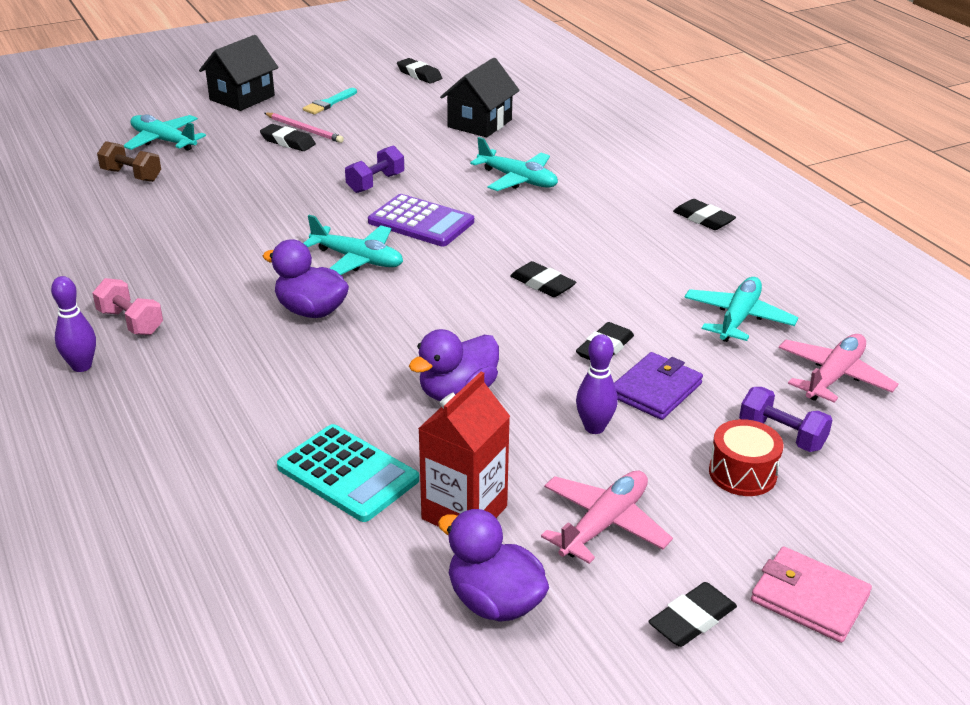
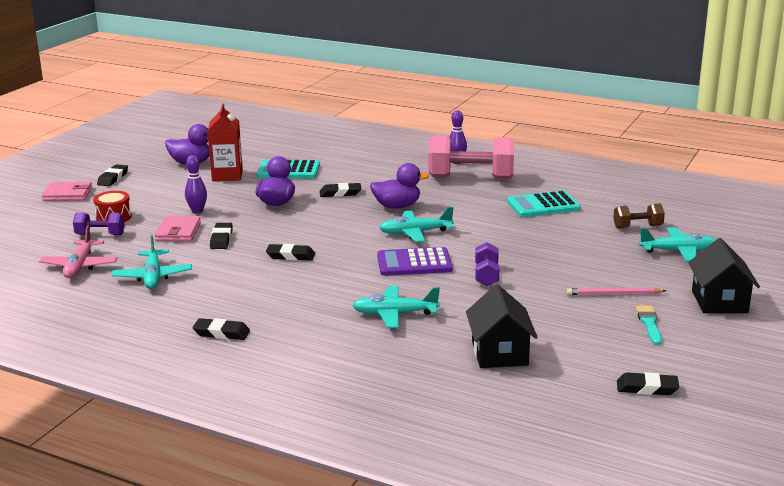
camera: 145 degrees right, 10 degrees down
(130, 322) = (471, 178): pink dumbbell -> pink dumbbell, size x2.02
(152, 238) = (543, 205): none -> turquoise calculator
(288, 142) = (603, 281): black eraser -> black eraser (340, 193)
(604, 524) = (166, 188): pink plane -> none
(655, 390) = (178, 232): purple wallet -> pink wallet

